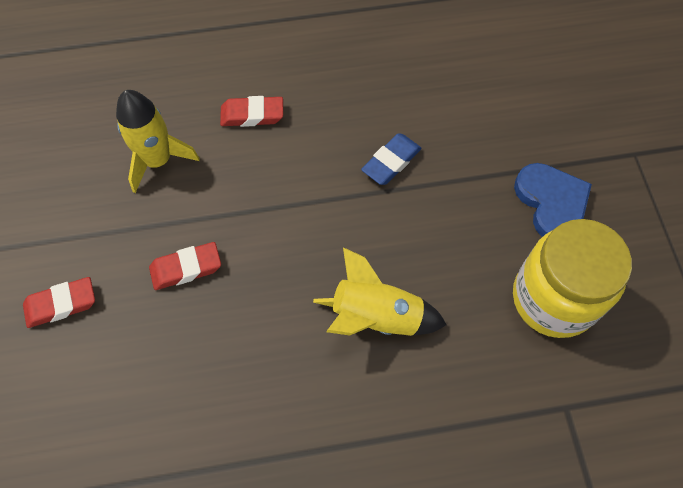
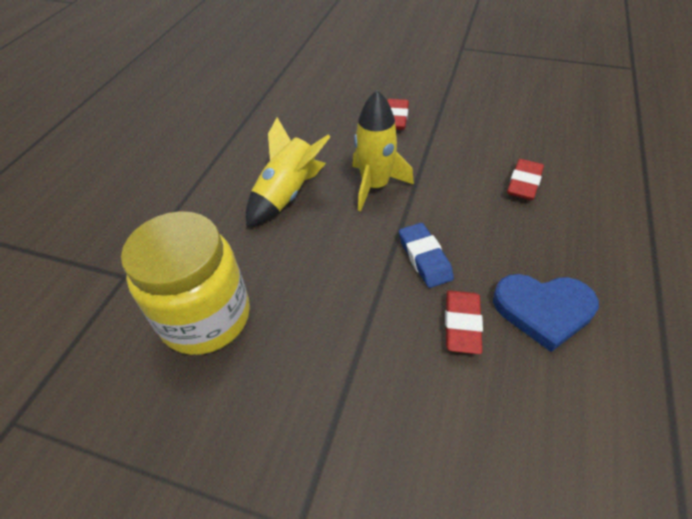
camera: 120 degrees right, 15 degrees down
(61, 304) = (404, 70): red eraser -> red eraser (462, 324)
(158, 160) = (497, 124): yellow rocket -> yellow rocket (375, 186)
(551, 203) = (297, 375): blue heart -> blue heart (543, 310)

